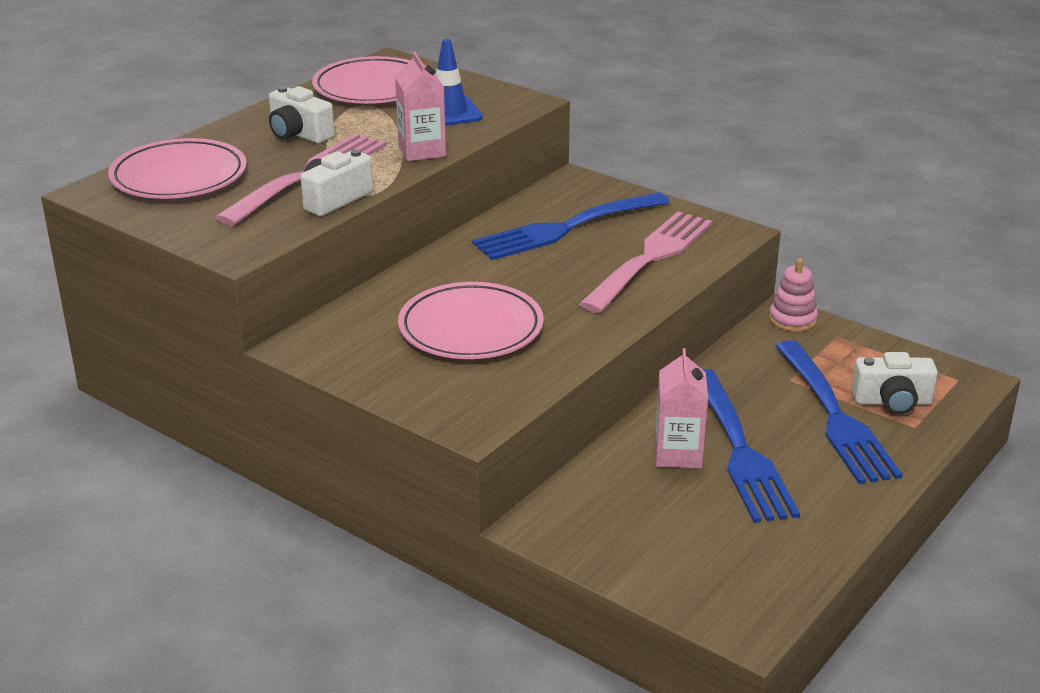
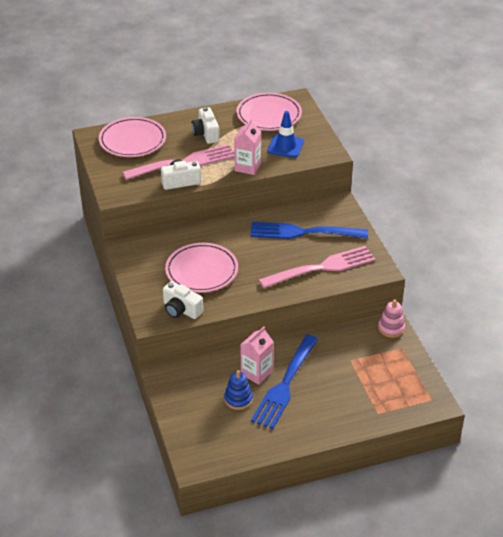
camera: 35 degrees right, 10 degrees up
(696, 501) = (238, 399): none -> blue stacking toy
(835, 417) = (347, 389): blue fork -> none
(892, 402) = (384, 395): white camera -> white camera (181, 310)

